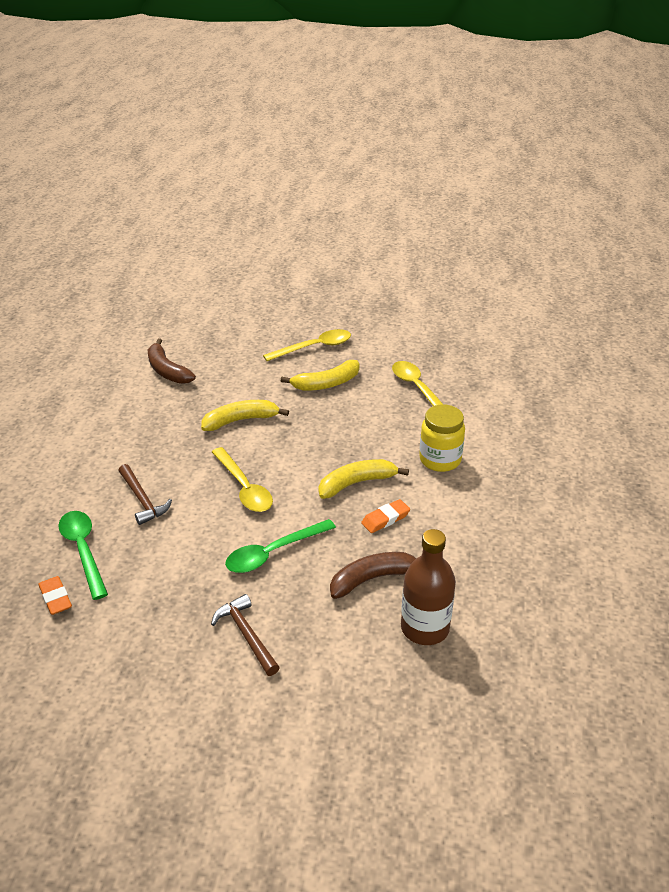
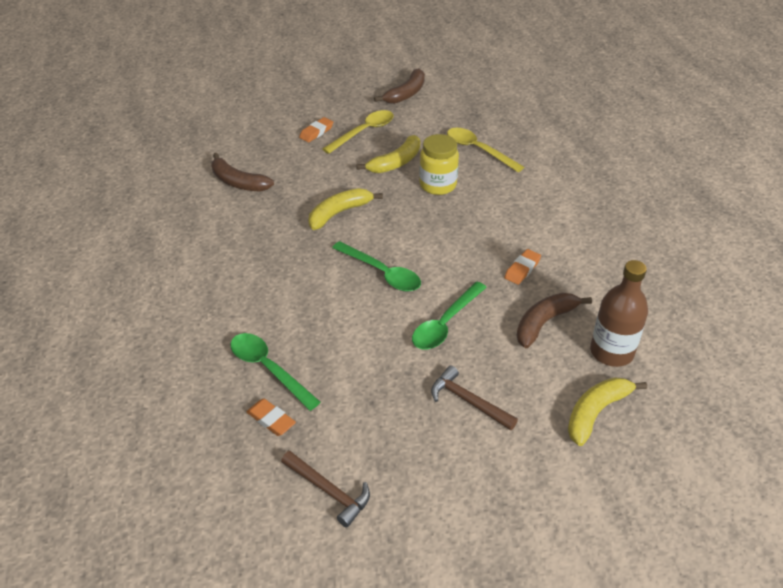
camera: 20 degrees left, 5 degrees up
(142, 500) = (294, 307): brown hammer -> brown hammer (329, 491)
(244, 488) = (382, 273): yellow spoon -> green spoon
(269, 338) = (316, 132): none -> orange eraser
(356, 483) = (478, 245): yellow banana -> yellow banana (596, 412)
(380, 318) = (406, 93): none -> brown banana
(440, 460) = (535, 207): yellow jar -> yellow jar (438, 185)

